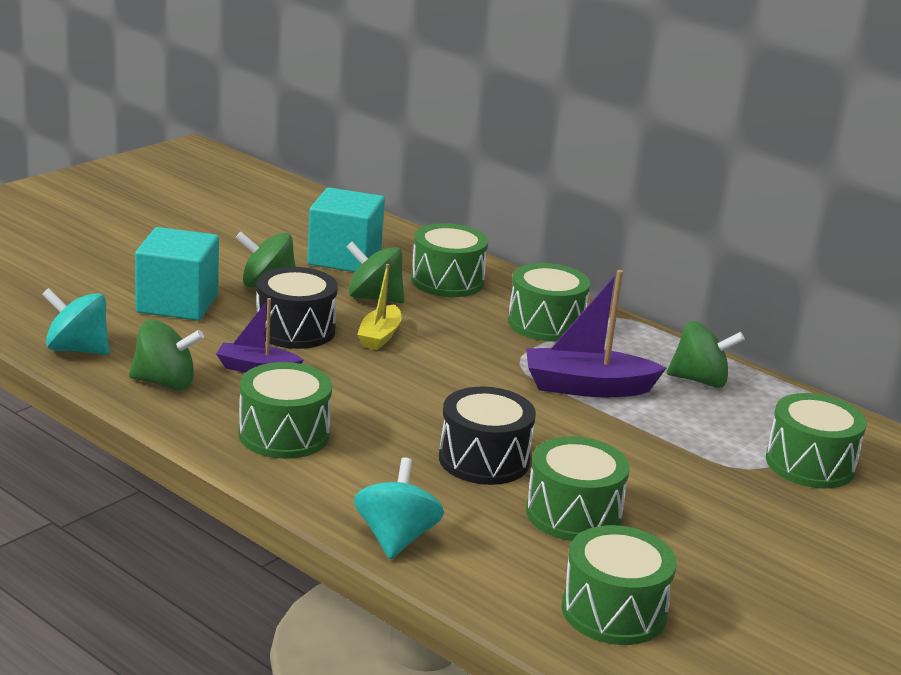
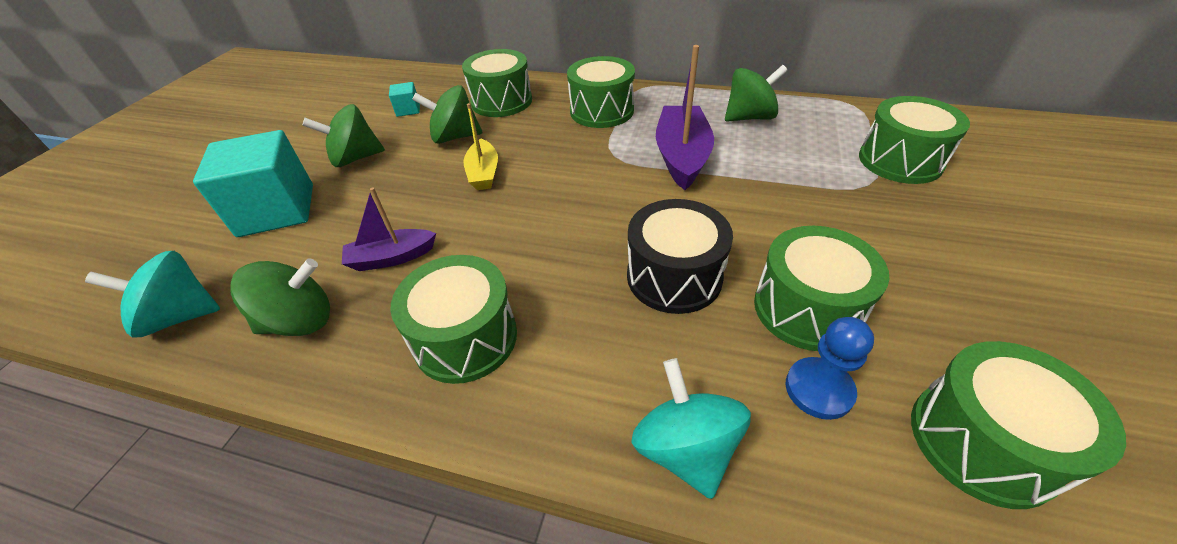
camera: 20 degrees left, 20 degrees up
(295, 330) = (405, 196): black drum -> none
(344, 258) = (408, 110): turquoise cube -> turquoise cube, size x0.44
(526, 551) = (819, 389): none -> blue pawn
(587, 387) = (682, 156): purple boat -> purple boat turned 120 degrees clockwise

